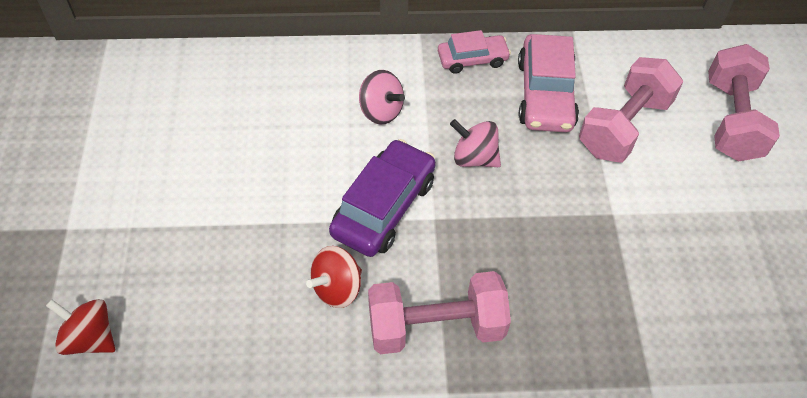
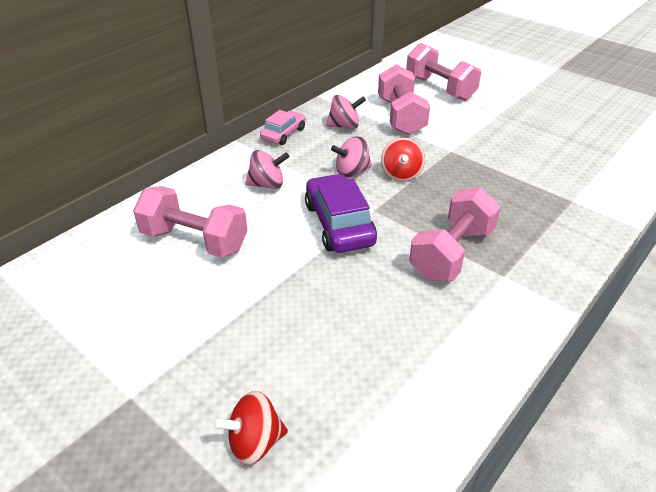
camera: 45 degrees left, 15 degrees down
(255, 125) = (194, 241): none -> pink dumbbell
(337, 288) = (374, 278): red spinning top -> red spinning top (401, 174)
(545, 94) = (344, 126): pink car -> pink spinning top

